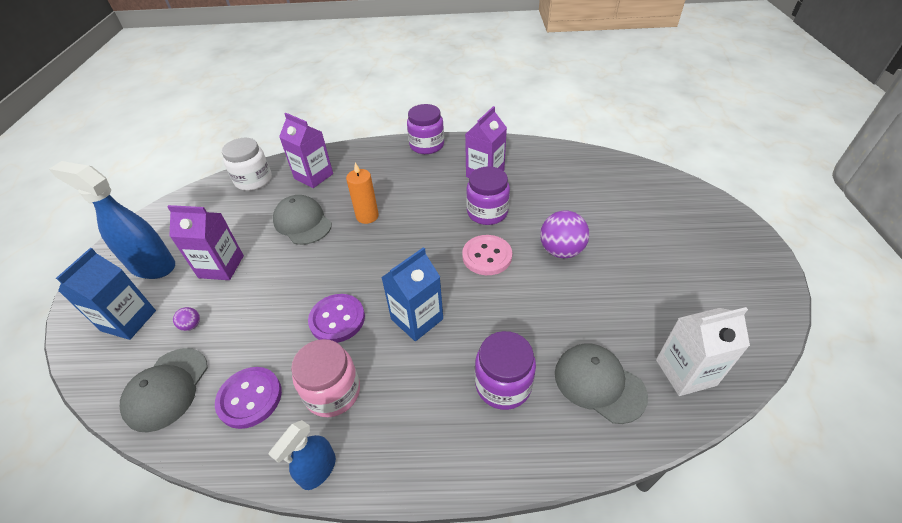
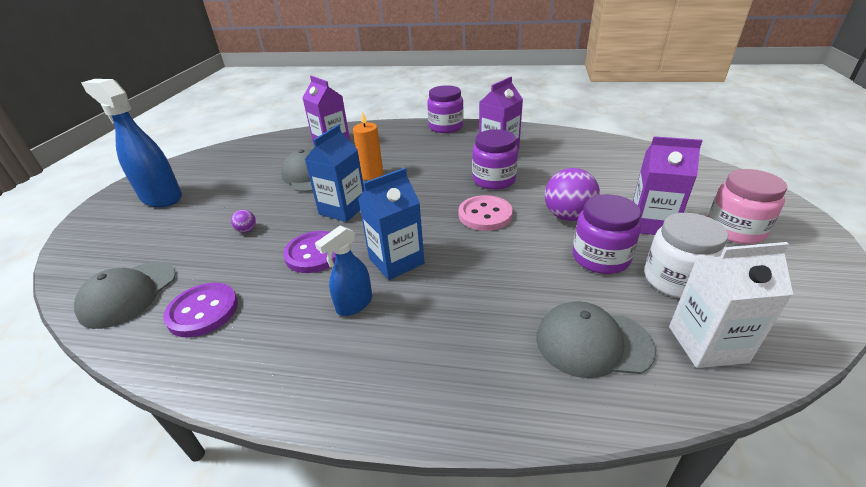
camera: 10 degrees right, 10 degrees down
(129, 321) = (121, 236): blue carton -> blue carton (343, 209)
(191, 325) = (175, 245): purple ball -> purple ball (247, 230)
(221, 266) = (221, 203): purple carton -> purple carton (651, 224)
(253, 180) = (276, 143): white jar -> white jar (675, 280)
(318, 470) = (245, 387): blue spray bottle -> blue spray bottle (354, 304)
(333, 392) = (288, 316): pink jar -> pink jar (735, 230)
(503, 385) = (476, 330): purple jar -> purple jar (600, 257)
(599, 383) = (593, 343): grey cap -> grey cap turned 45 degrees counterclockwise

